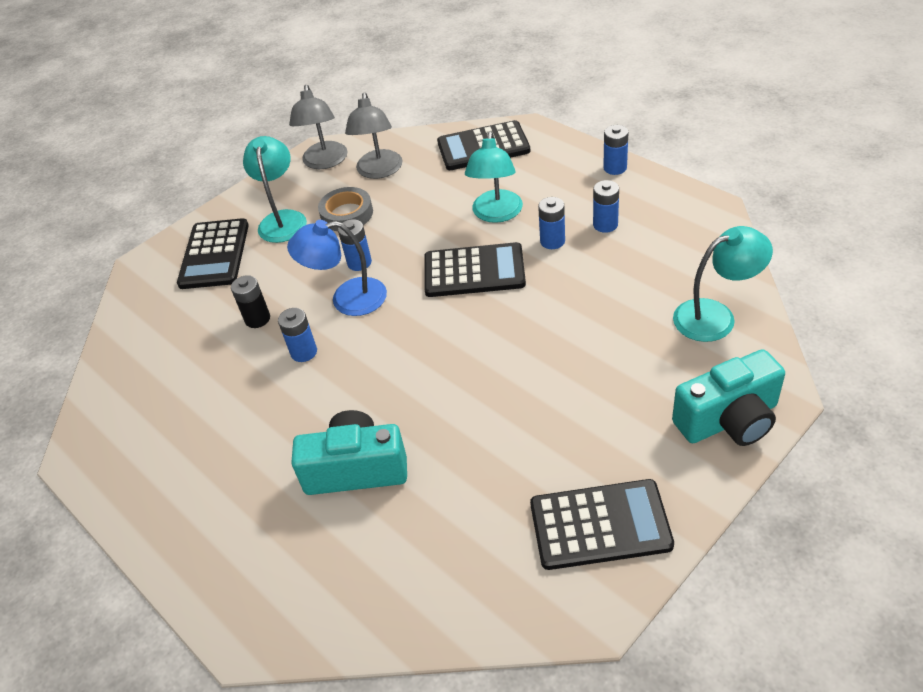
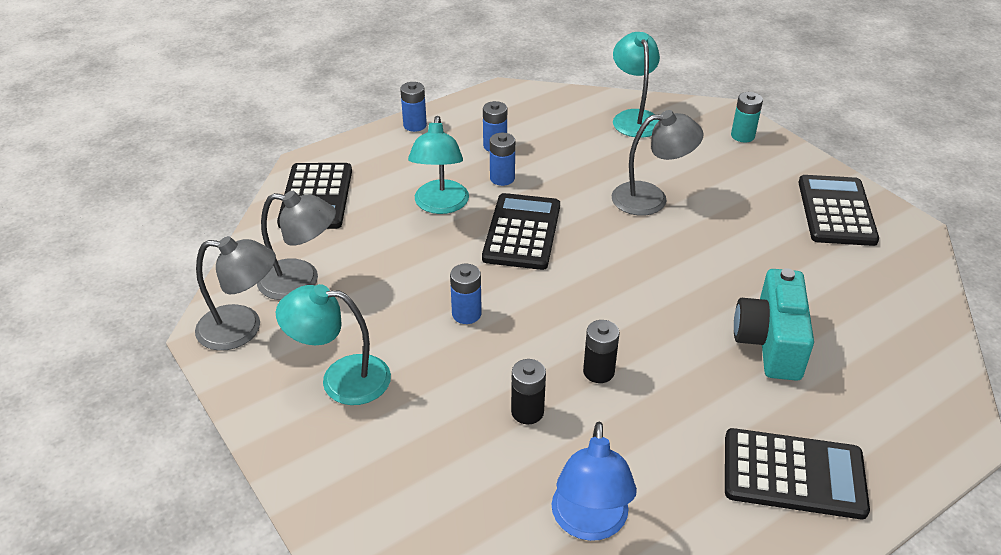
camera: 85 degrees left, 5 degrees down
(214, 254) = (376, 456): black calculator -> black calculator (793, 474)
(304, 352) = (598, 372): blue battery -> black battery
(347, 214) = (369, 317): grey tape -> none
(347, 299) = (524, 329): blue lamp -> blue lamp (589, 523)
(496, 214) = (440, 205): turquoise lamp -> turquoise lamp turned 75 degrees clockwise
(561, 352) = (651, 198): none -> grey lamp
(729, 420) = (742, 136): turquoise camera -> turquoise battery

